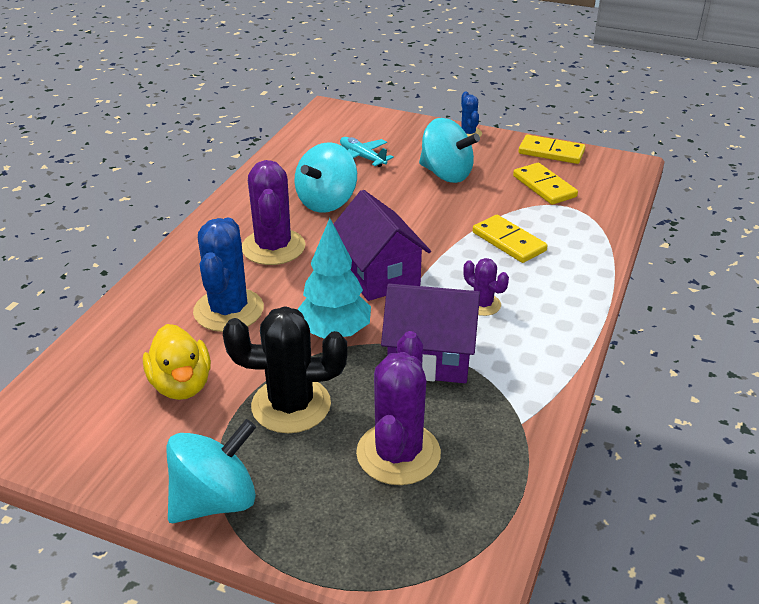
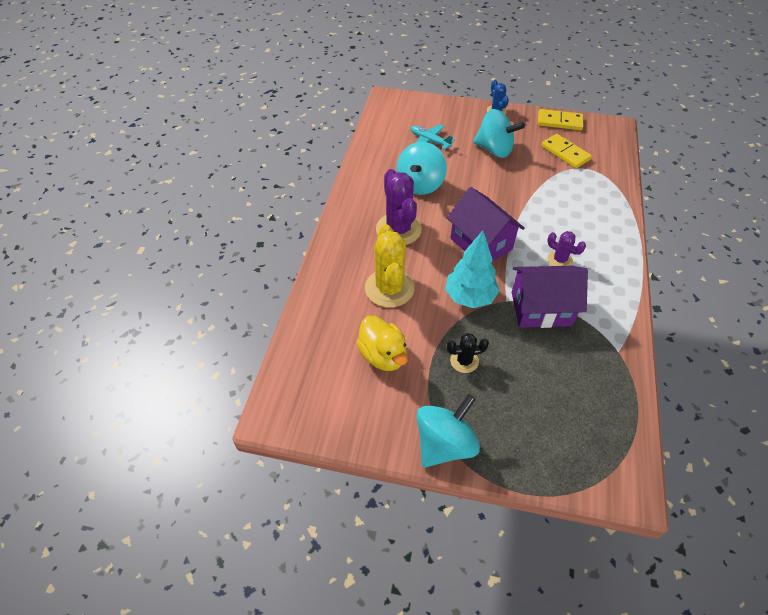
camera: 10 degrees left, 15 degrees up
(228, 310) = (389, 288): blue cactus -> yellow cactus
(291, 405) = (464, 361): black cactus -> black cactus, size x0.52
(398, 453) = (549, 388): purple cactus -> none
(508, 242) = (558, 204): yellow domino -> none

